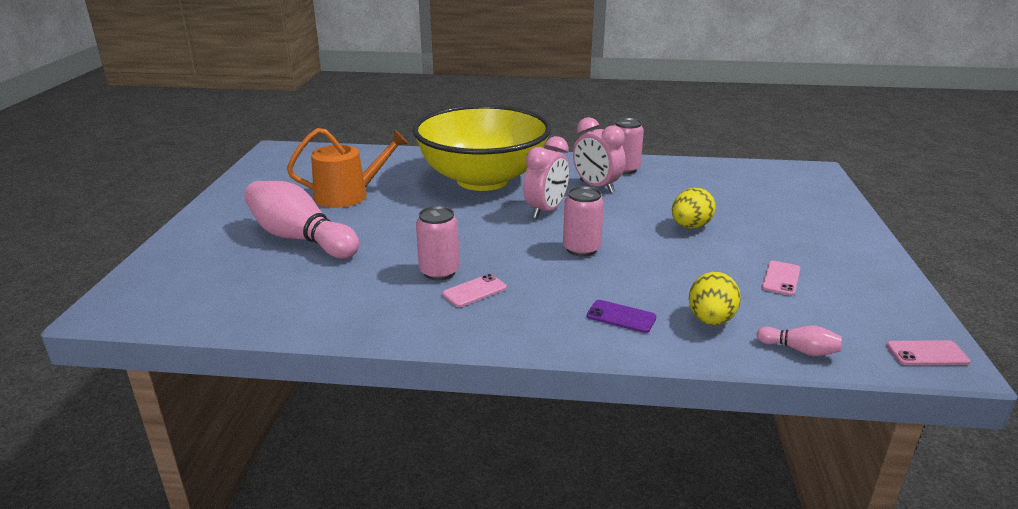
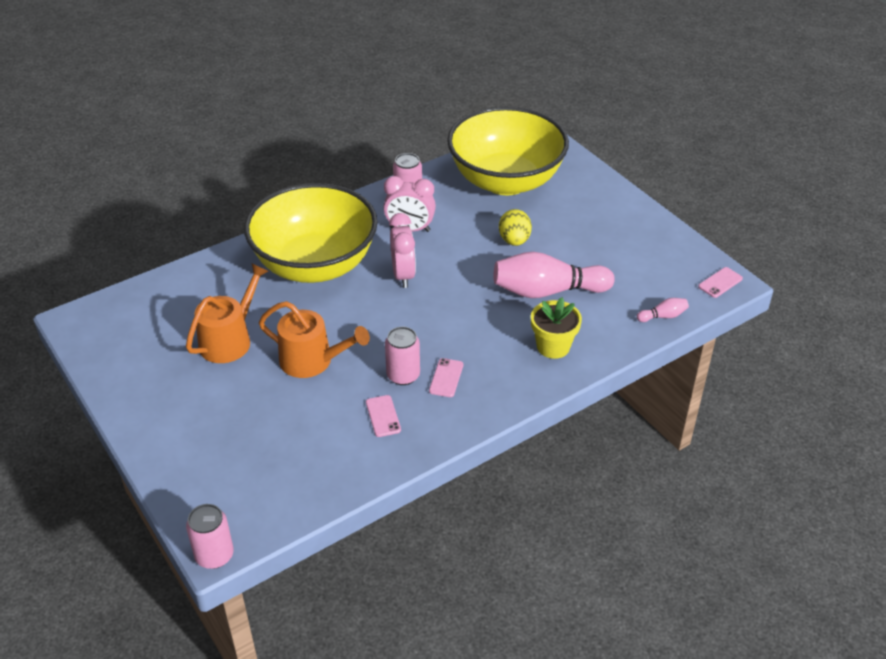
camera: 40 degrees left, 15 degrees up
(300, 239) = (259, 404): pink bowling pin -> pink bowling pin (547, 291)
(383, 231) = (312, 361): none -> orange watering can
(581, 249) = (469, 301): pink can -> pink can (214, 555)
(621, 317) = (553, 346): purple phone -> yellow flower pot
(710, 320) = (601, 320): yellow egg -> none
(737, 187) = (506, 181): none -> yellow bowl
(781, 278) = (608, 262): pink phone -> pink phone (383, 416)

